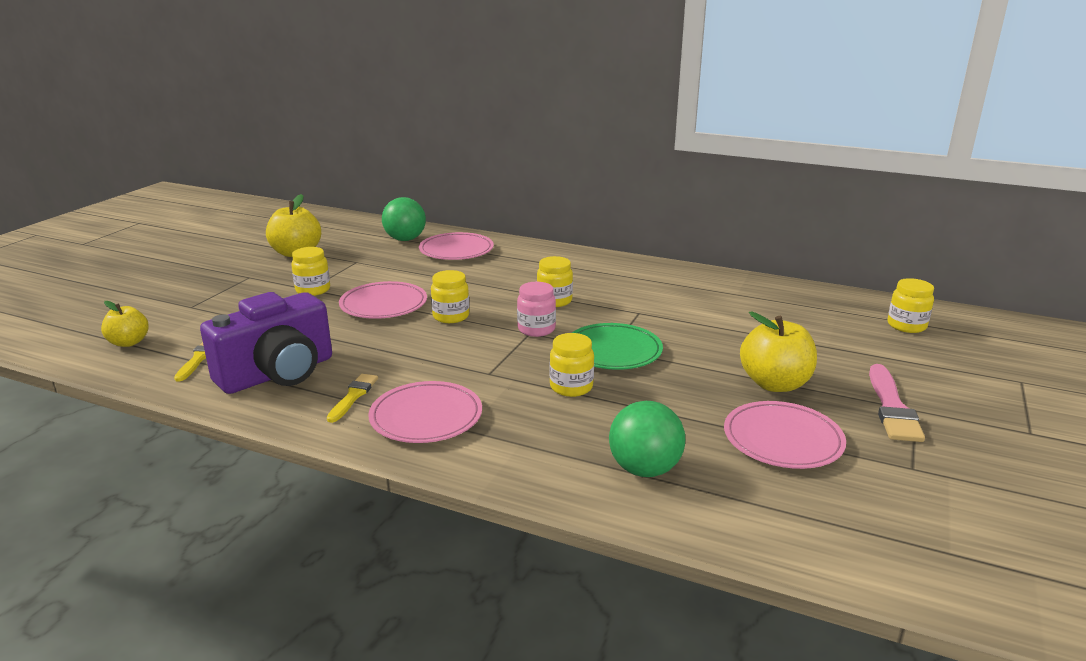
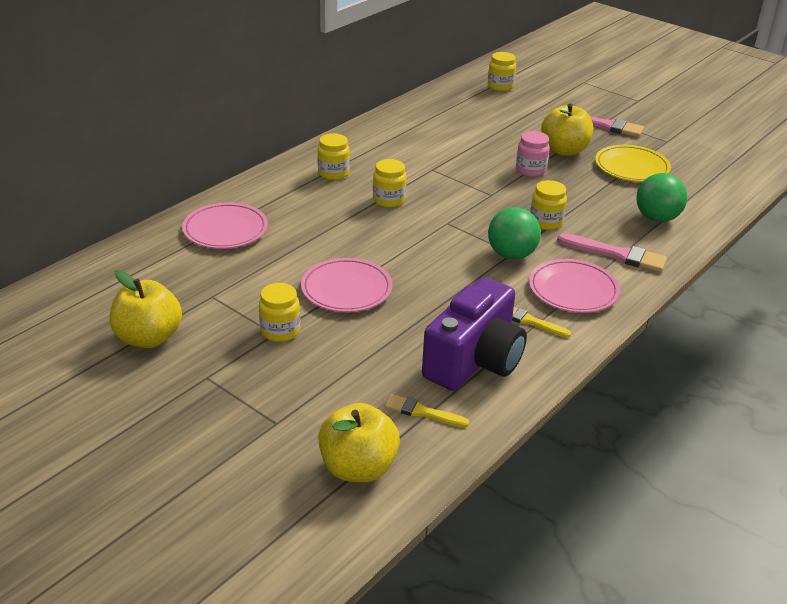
camera: 75 degrees left, 10 degrees up
(129, 342) = (358, 468): yellow apple -> yellow apple, size x1.60
(278, 374) = (474, 361): purple camera -> purple camera turned 60 degrees clockwise
(405, 239) = (164, 257): green ball -> green ball (511, 255)
(451, 316) = (395, 255): yellow jar -> yellow jar (333, 173)
(523, 441) = (616, 254): none -> pink brush
(536, 329) = (442, 218): pink jar -> pink jar (530, 170)
(613, 351) = (495, 194): green plate -> none
(782, 439) = (631, 167): pink plate -> yellow plate

